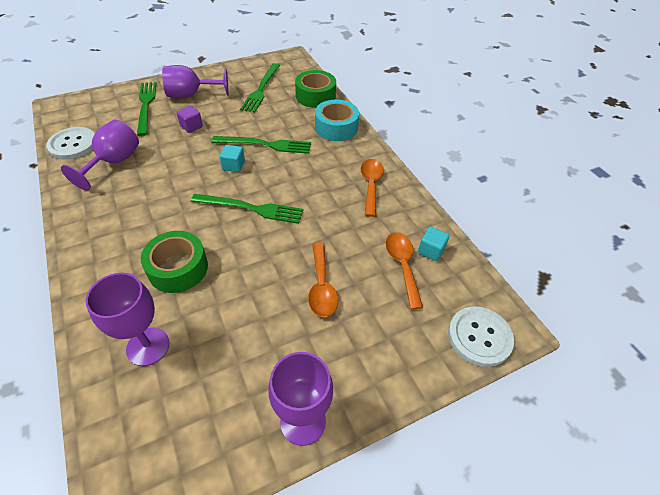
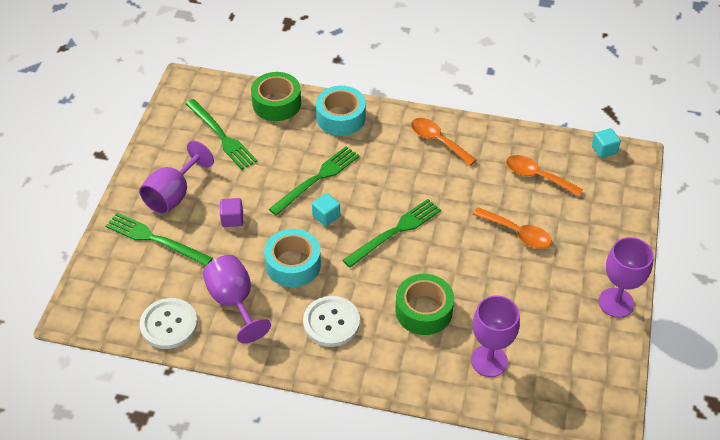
camera: 50 degrees left, 0 degrees up
(172, 172) = (293, 264): none -> turquoise tape
(431, 250) = (537, 151): turquoise cube -> turquoise cube (604, 150)
(479, 337) = (627, 177): white button -> white button (331, 322)

